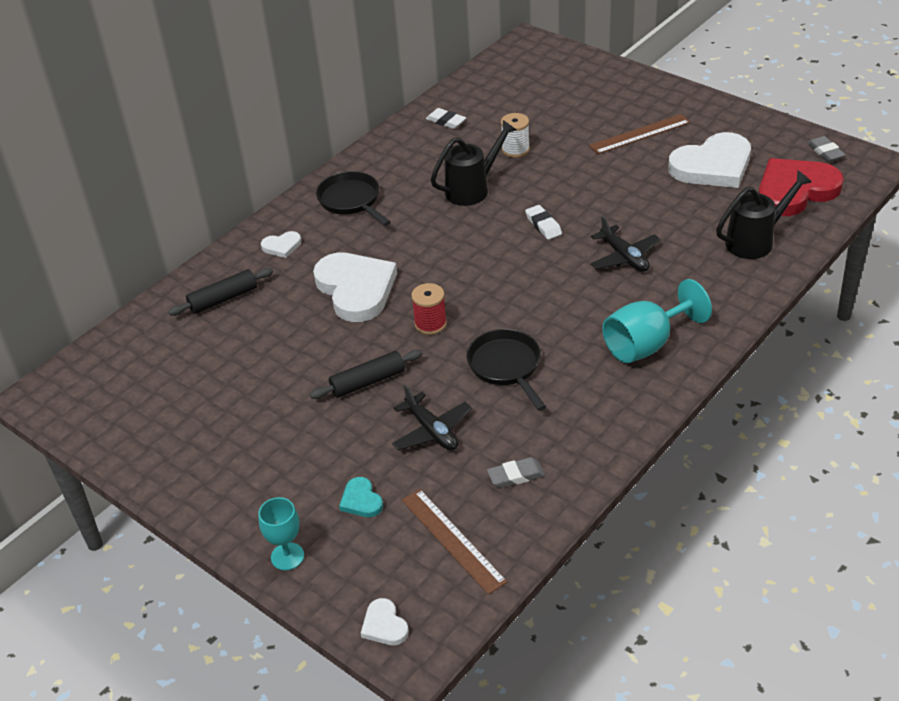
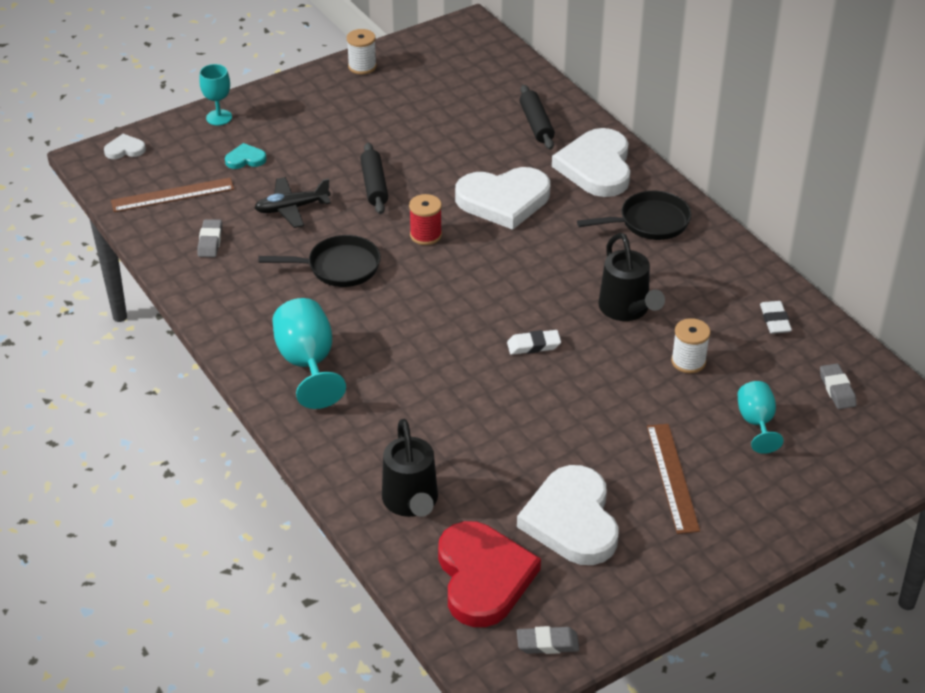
camera: 105 degrees right, 0 degrees up
(145, 461) = (362, 66): none -> white spool
(282, 246) = (596, 167): white heart -> white heart, size x2.28
(446, 121) = (775, 320): white eraser -> white eraser turned 60 degrees counterclockwise
(506, 86) = (837, 389): none -> grey eraser
(561, 111) = (756, 423): none -> turquoise goblet
(624, 257) = (445, 389): black plane -> none

